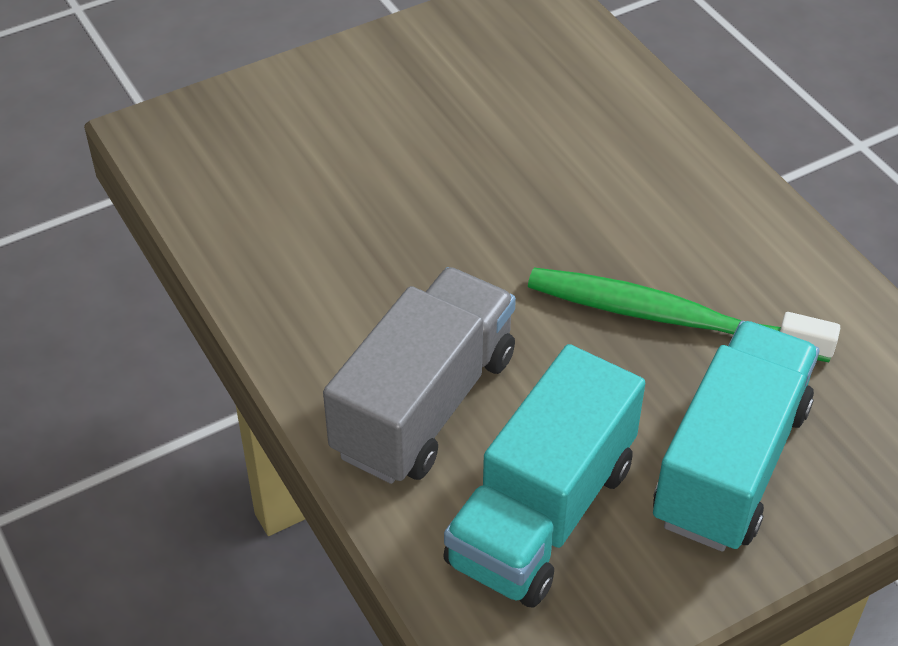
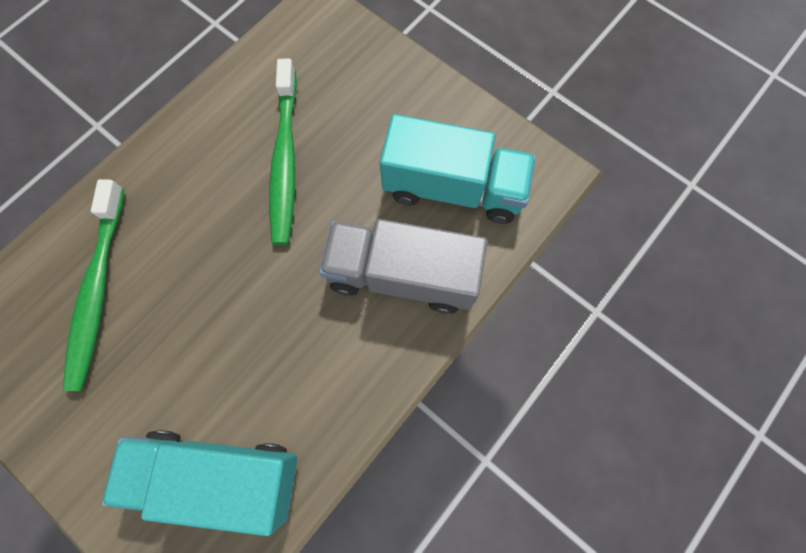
camera: 110 degrees left, 25 degrees up
(544, 106) = (98, 290): none -> green toothbrush
(730, 464) = (383, 107): turquoise truck -> turquoise truck (219, 474)

